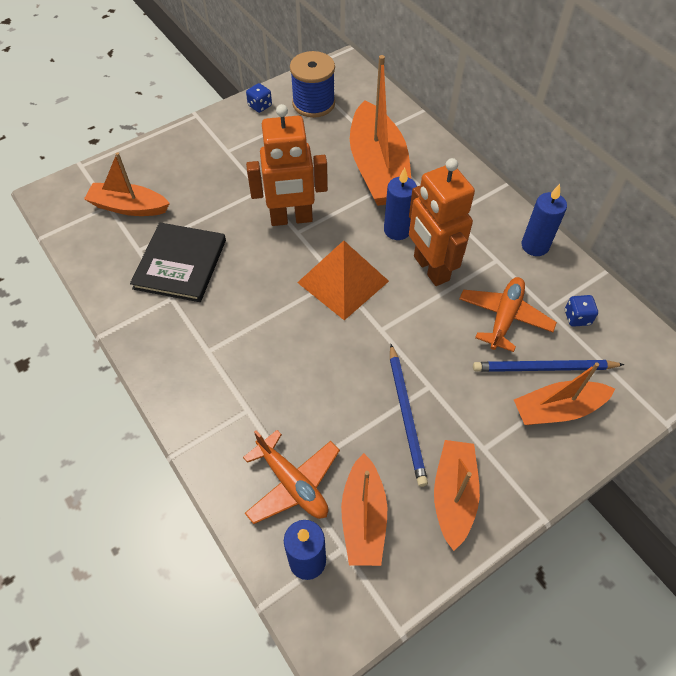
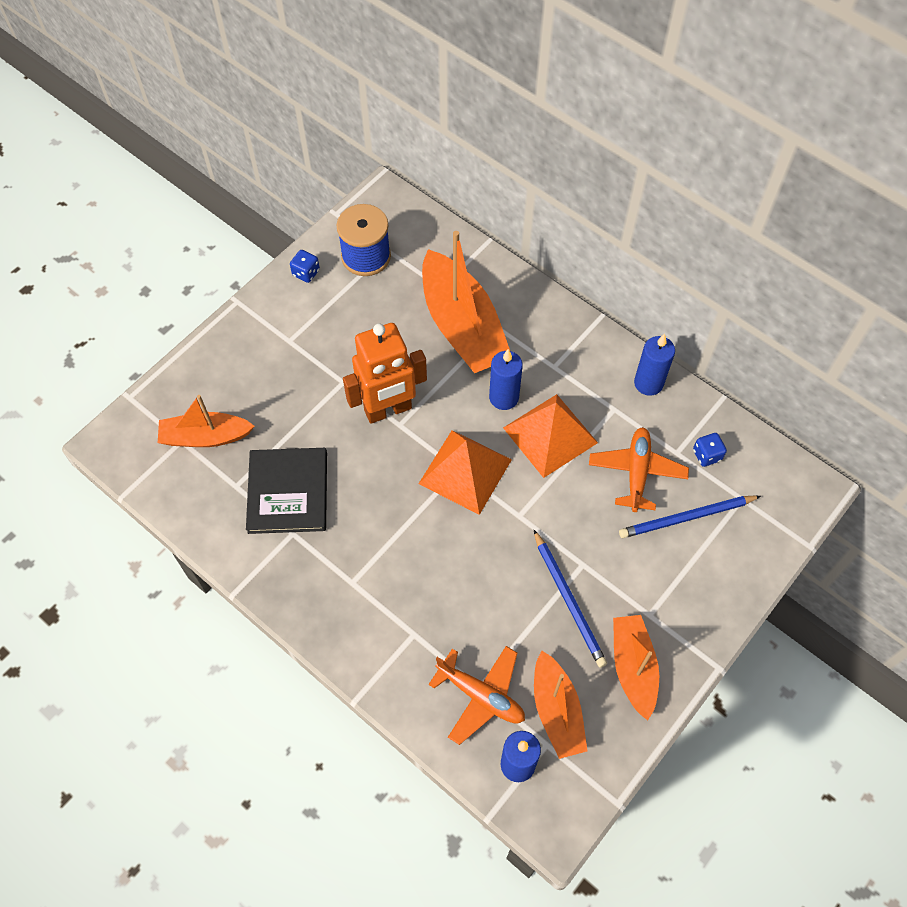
camera: 15 degrees left, 5 degrees up
(430, 268) = (550, 435): orange robot -> orange pyramid
(557, 409) = (708, 557): orange boat -> none

